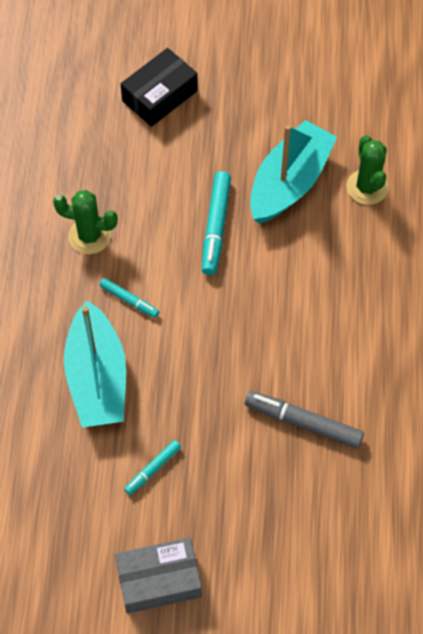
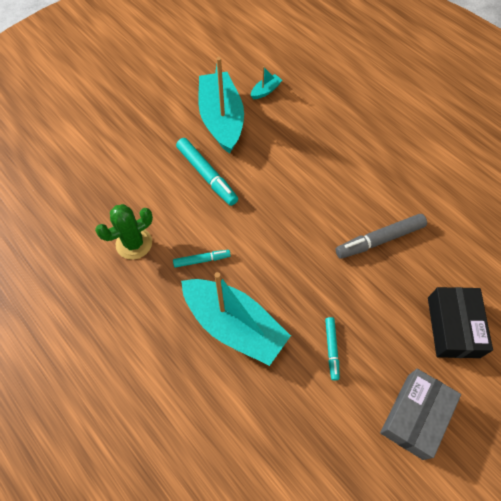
camera: 45 degrees left, 0 degrees up
(160, 96) = (92, 130): black box -> black box (453, 327)
(367, 187) = (265, 91): green cactus -> turquoise boat

